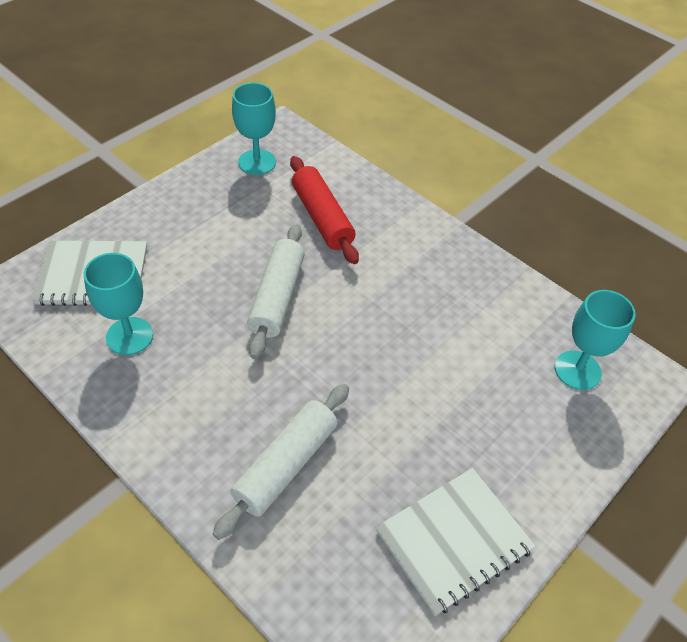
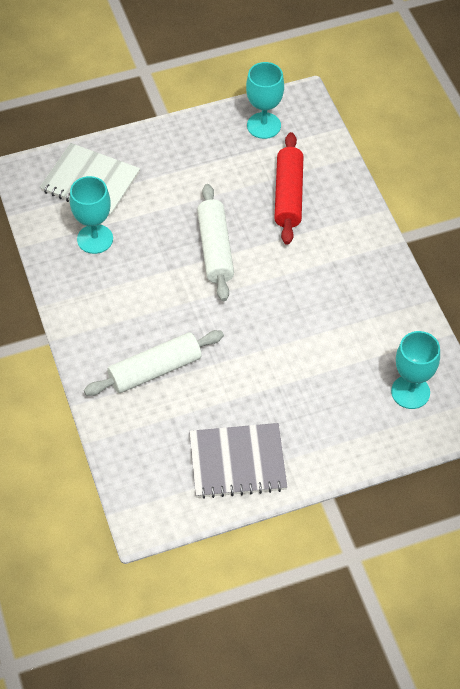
camera: 30 degrees right, 5 degrees up
(277, 297) = (215, 249): white rolling pin -> white rolling pin turned 45 degrees counterclockwise
(454, 540) = (237, 462): white notebook -> grey notebook

